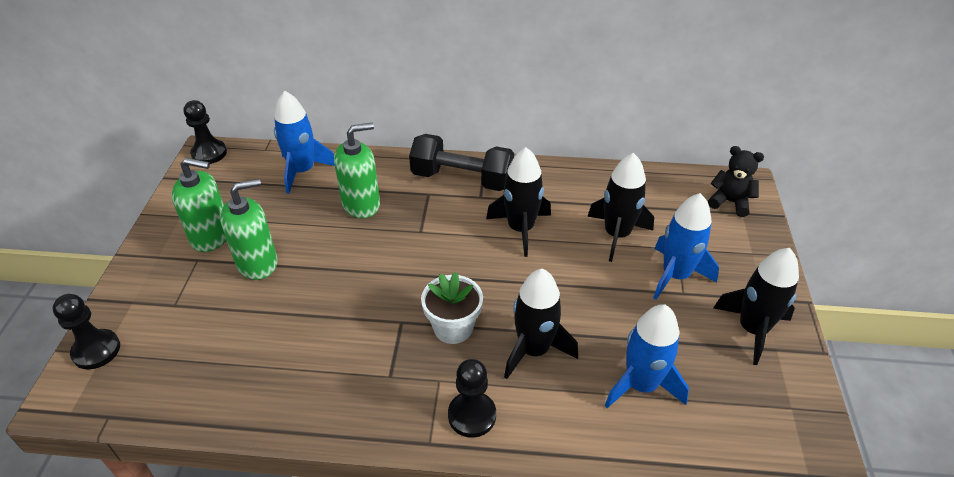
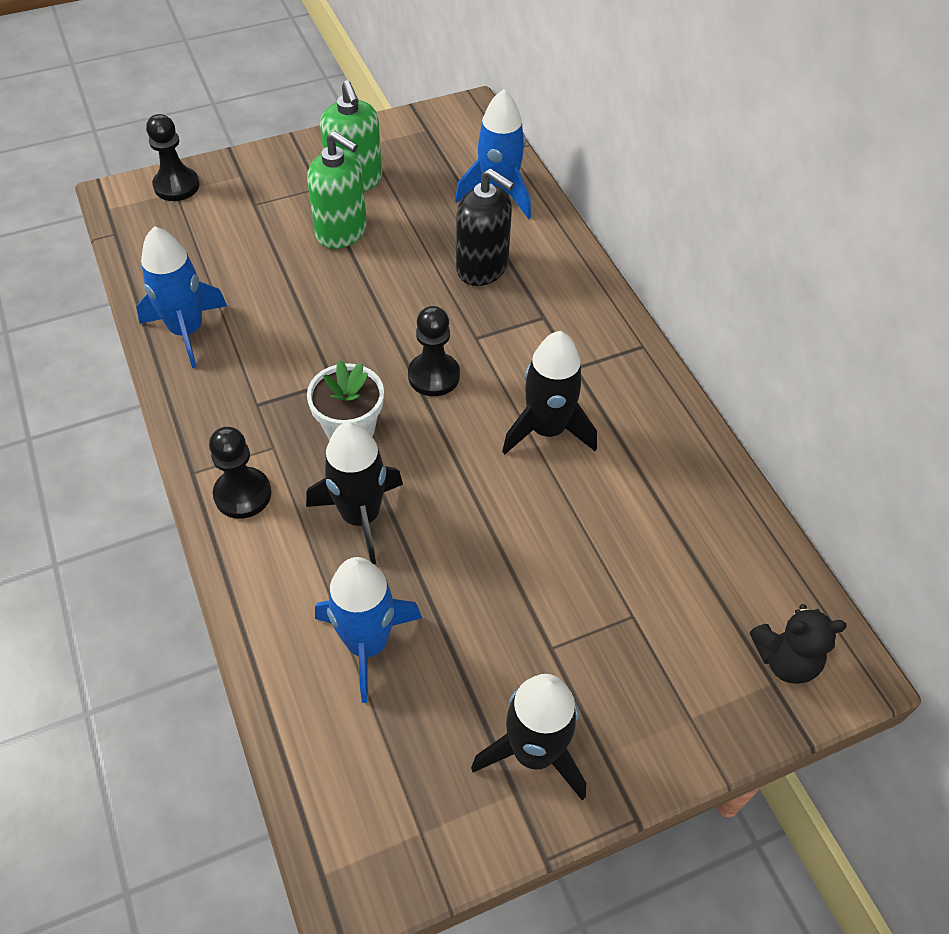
camera: 60 degrees right, 10 degrees up
(209, 153) = (469, 113): black pawn -> black pawn (433, 376)
(361, 204) = (482, 268): green soap dispenser -> black soap dispenser
(462, 179) = (594, 337): black dumbbell -> none
(617, 235) = (609, 536): black rocket -> none
(675, 275) = (578, 629): blue rocket -> blue rocket (187, 331)
(730, 202) = (785, 660): black teddy bear -> black teddy bear turned 90 degrees clockwise

